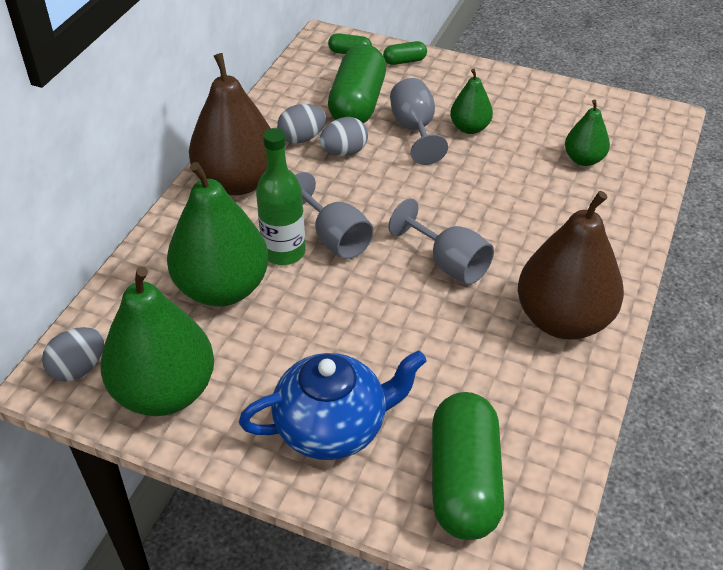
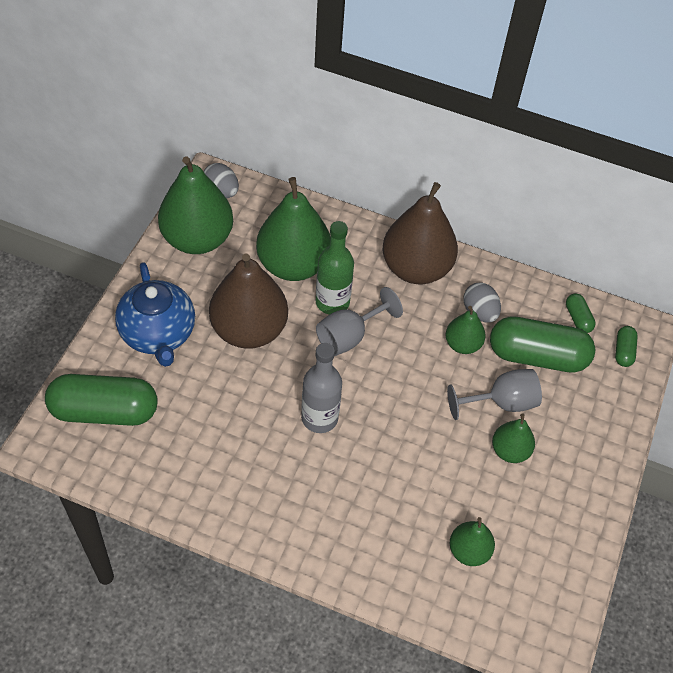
camera: 85 degrees right, 10 degrees up
(344, 152) = (462, 344): grey egg -> green pear
(404, 61) = (617, 399): green capsule -> green capsule (578, 318)
(449, 263) = (319, 418): grey goblet -> grey bottle
(563, 320) = (252, 498): brown pear -> brown pear (249, 330)

